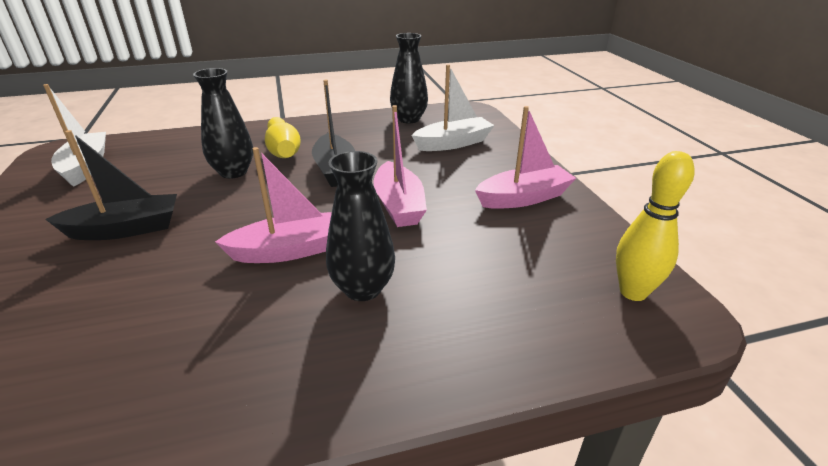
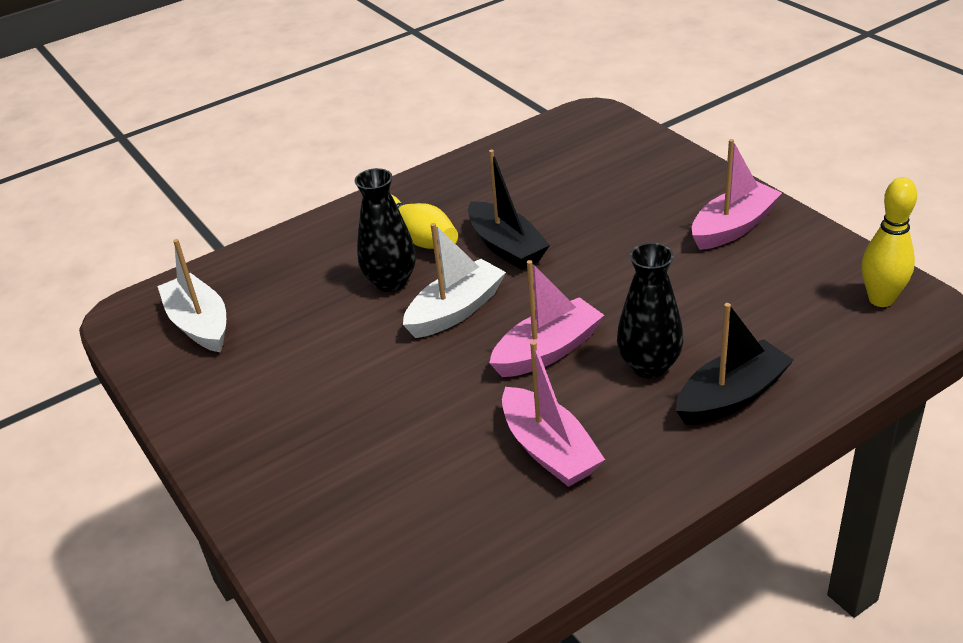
camera: 15 degrees left, 5 degrees up
(125, 229) = (351, 380): black boat -> black boat (731, 397)
(399, 205) = (613, 271): pink boat -> pink boat (549, 450)
(409, 119) = (530, 149): black vase -> none
(453, 143) = (610, 173): white boat -> white boat (456, 310)

